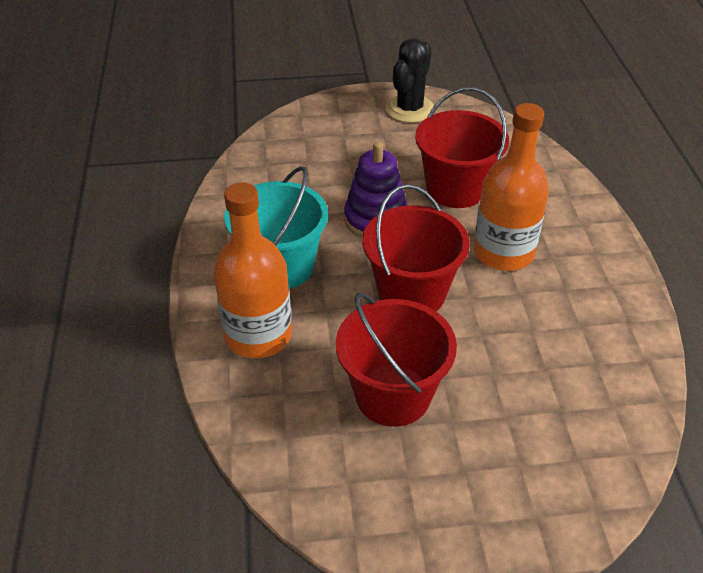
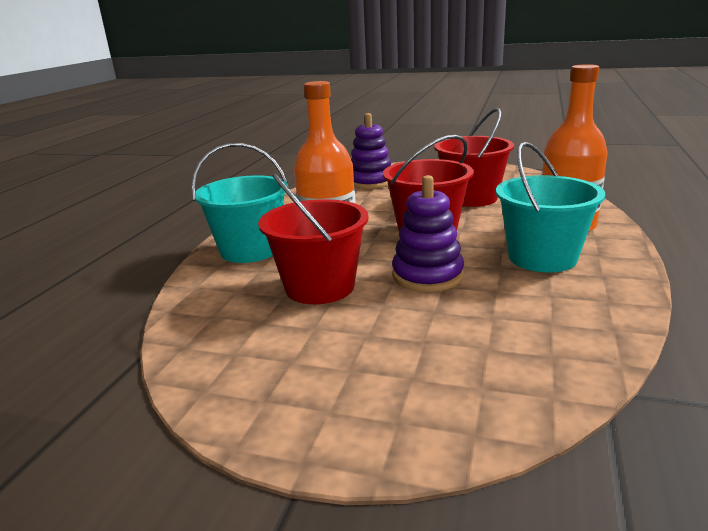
camera: 155 degrees left, 20 degrees down
(409, 109) = (274, 398): black cactus -> none
(567, 222) = (250, 250): none -> turquoise bucket
(578, 427) = (371, 182): none -> purple stacking toy

